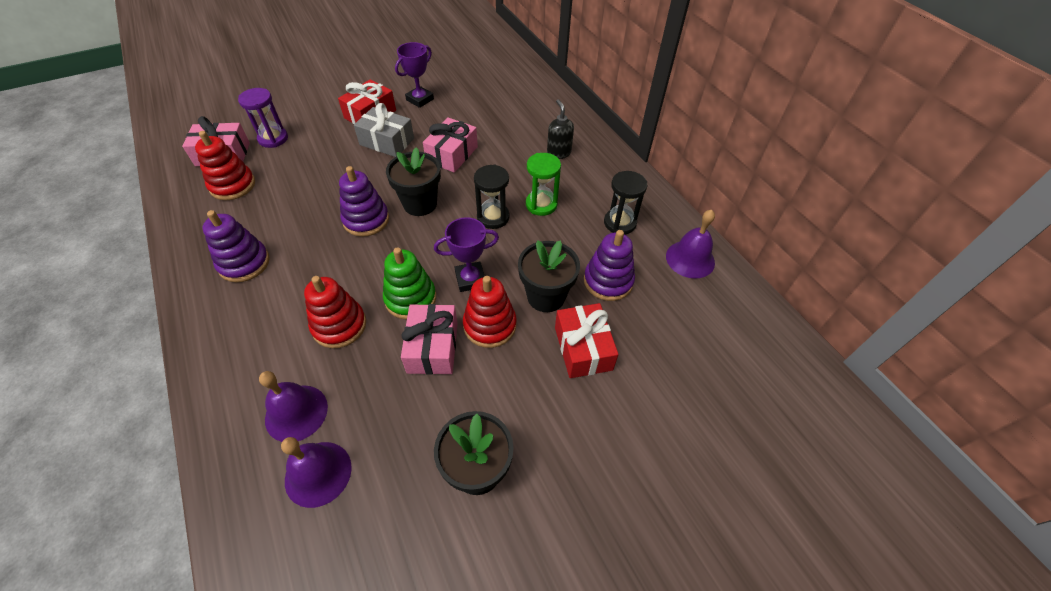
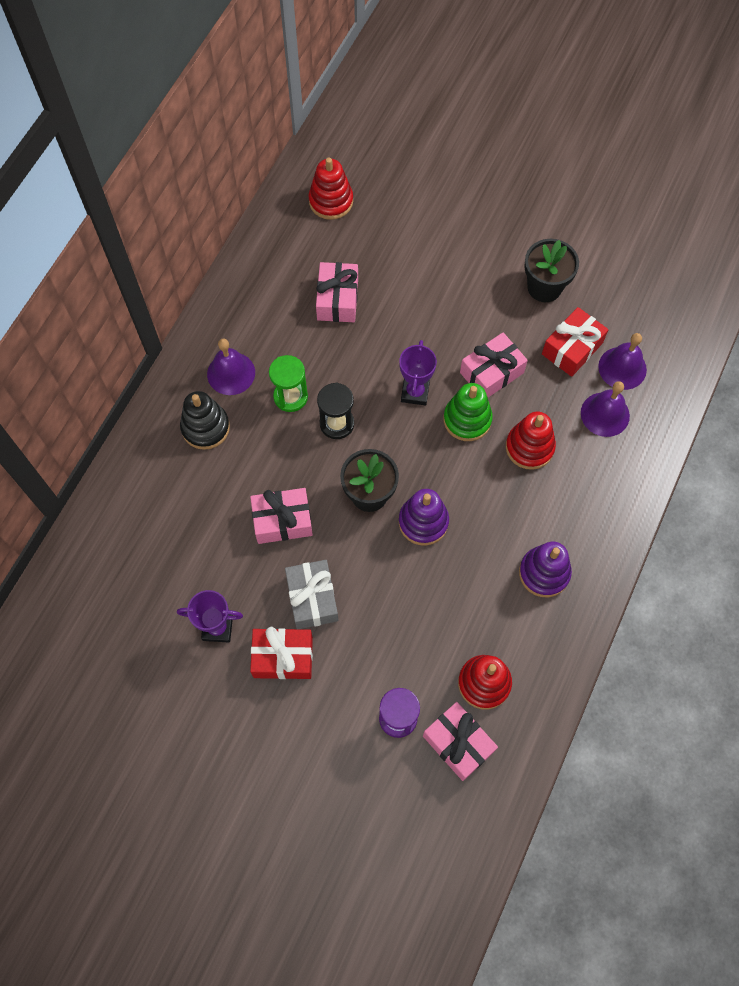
camera: 125 degrees left, 15 degrees up
(470, 279) = (415, 392): purple trophy -> purple trophy turned 60 degrees clockwise
(490, 325) = (443, 350): red stacking toy -> red stacking toy (331, 201)
(546, 296) = (387, 331): black flower pot -> none
(558, 153) = (205, 427): black soap dispenser -> black stacking toy
(583, 348) = (412, 282): red gift -> red gift (572, 348)
(608, 281) = (337, 299): purple stacking toy -> pink gift
(620, 223) = (265, 325): black hourglass -> none
(690, 259) = (268, 257): purple bell -> purple bell (231, 373)

